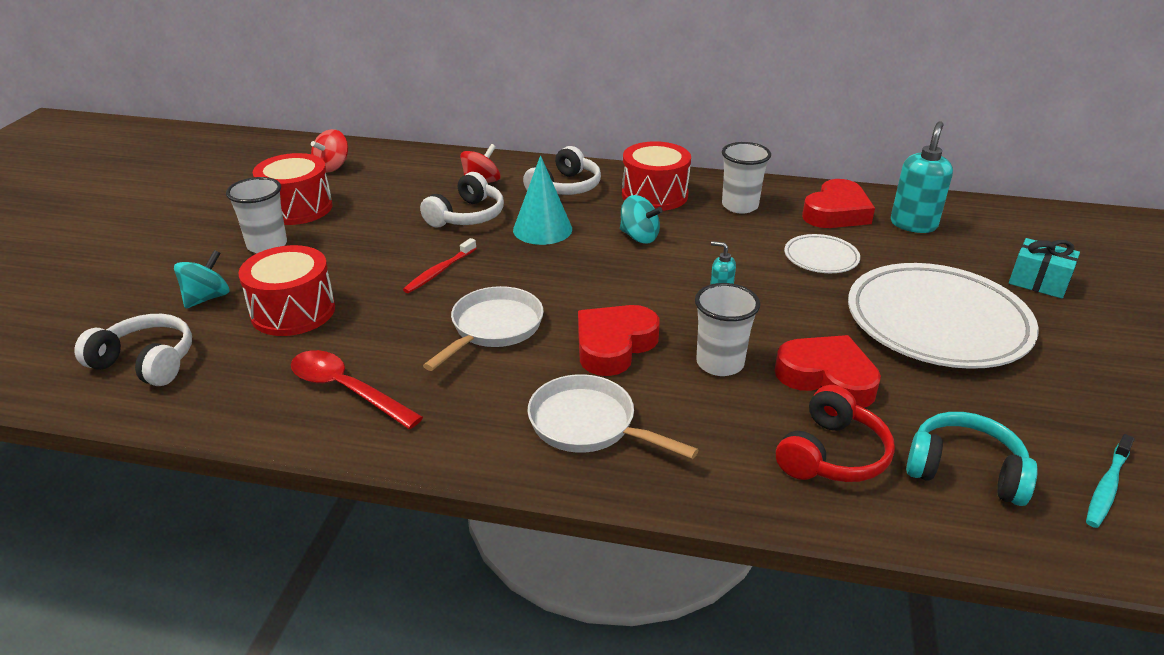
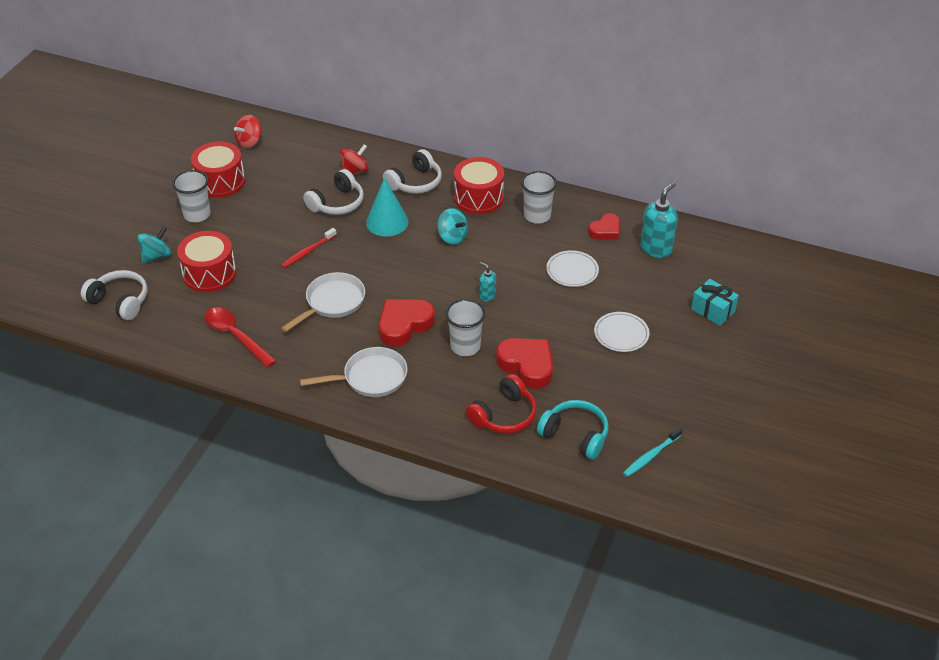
camera: 10 degrees right, 10 degrees up
(588, 425) = (370, 378): white pan -> white pan turned 120 degrees clockwise
(836, 212) = (605, 230): red heart -> red heart, size x0.63
(937, 323) = (621, 334): white plate -> white plate, size x0.46

